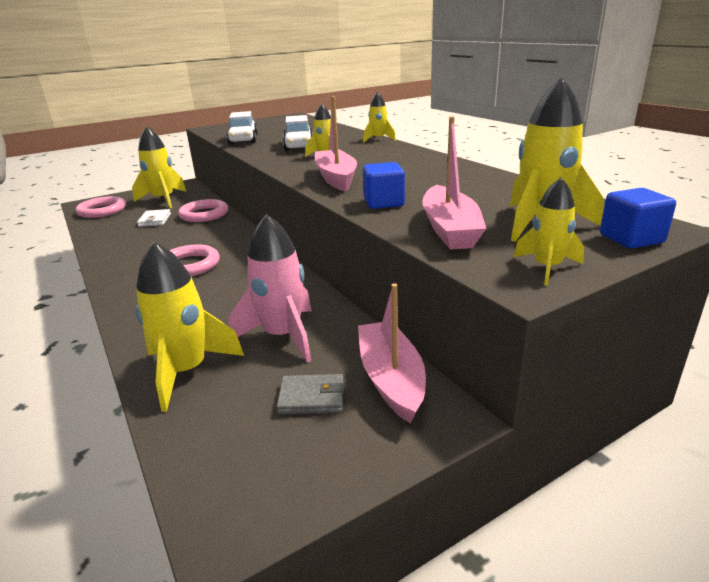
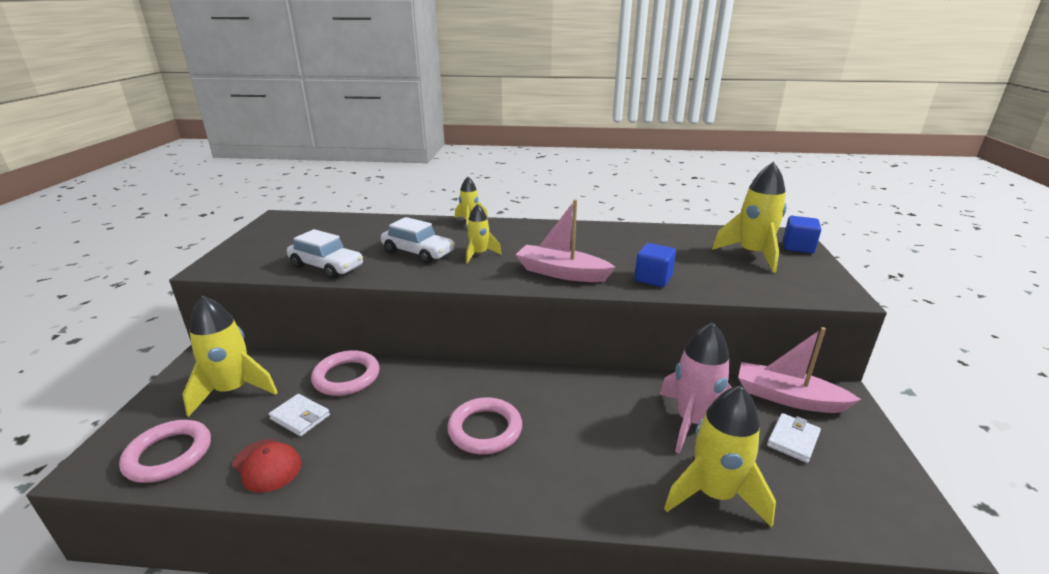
camera: 55 degrees left, 0 degrees up
(109, 230) = (267, 465): none -> red cap
(312, 397) = (793, 440): grey wallet -> white wallet
(450, 229) = (736, 280): pink boat -> none
(547, 268) = (823, 281): yellow rocket -> none

